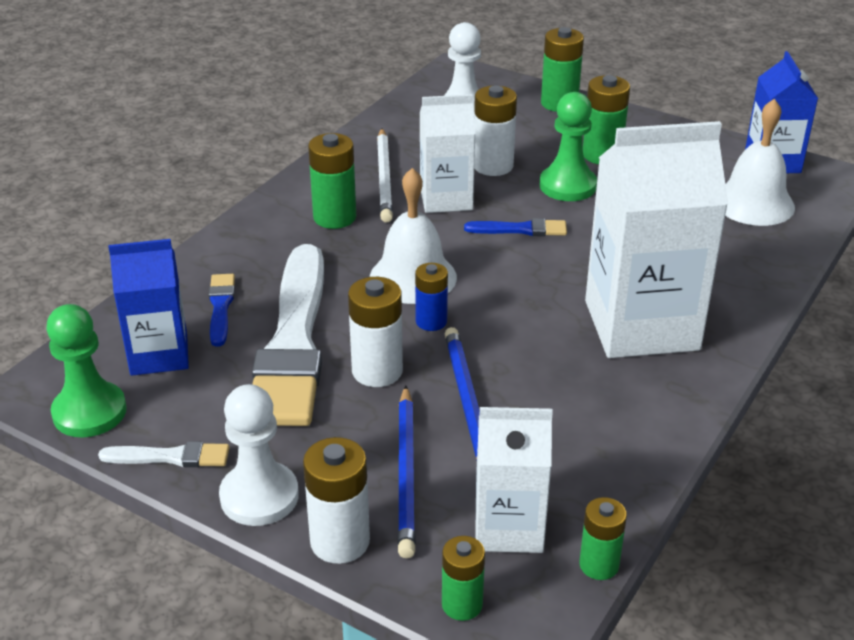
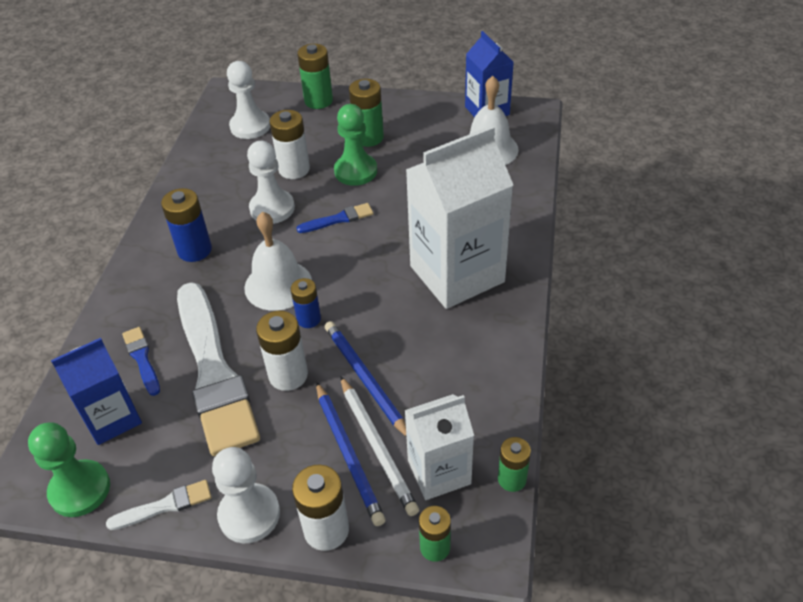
camera: 20 degrees left, 10 degrees up
(334, 217) = (194, 250): green battery -> blue battery
(384, 178) = (217, 203): white pencil -> white pencil (377, 446)
(446, 199) = (272, 208): white carton -> white pawn

